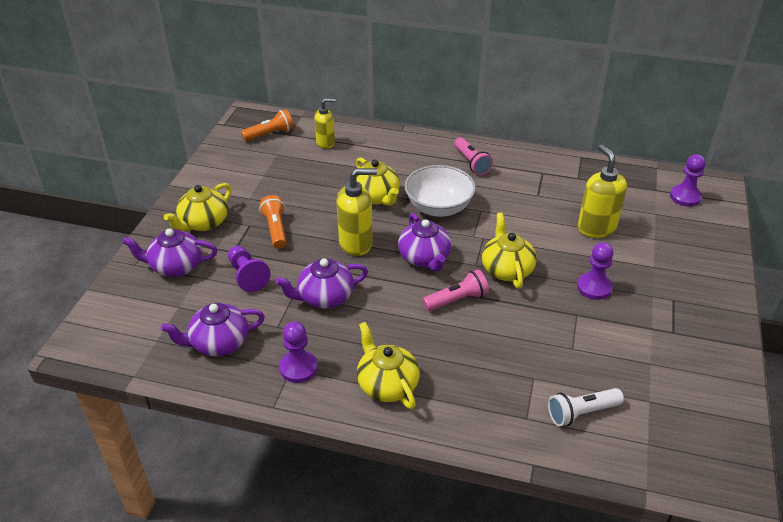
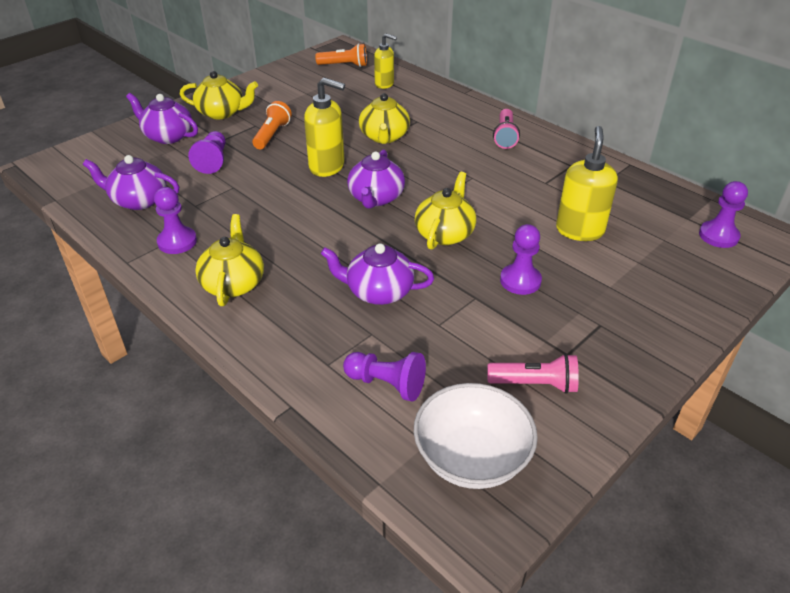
camera: 30 degrees right, 0 degrees up
(203, 223) = (222, 113): yellow teapot -> yellow teapot turned 150 degrees counterclockwise
(325, 297) = (256, 197): purple teapot -> purple teapot (378, 291)
(439, 207) = (433, 162): white bowl -> white bowl (471, 458)
(457, 300) = (369, 241): pink flashlight -> pink flashlight (535, 384)
(581, 413) = (386, 384): white flashlight -> purple pawn

